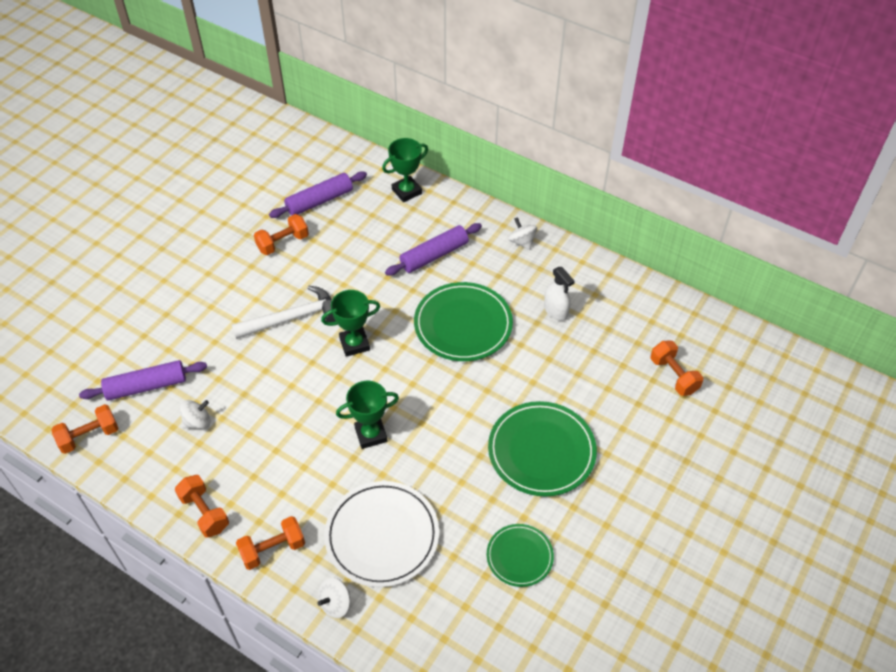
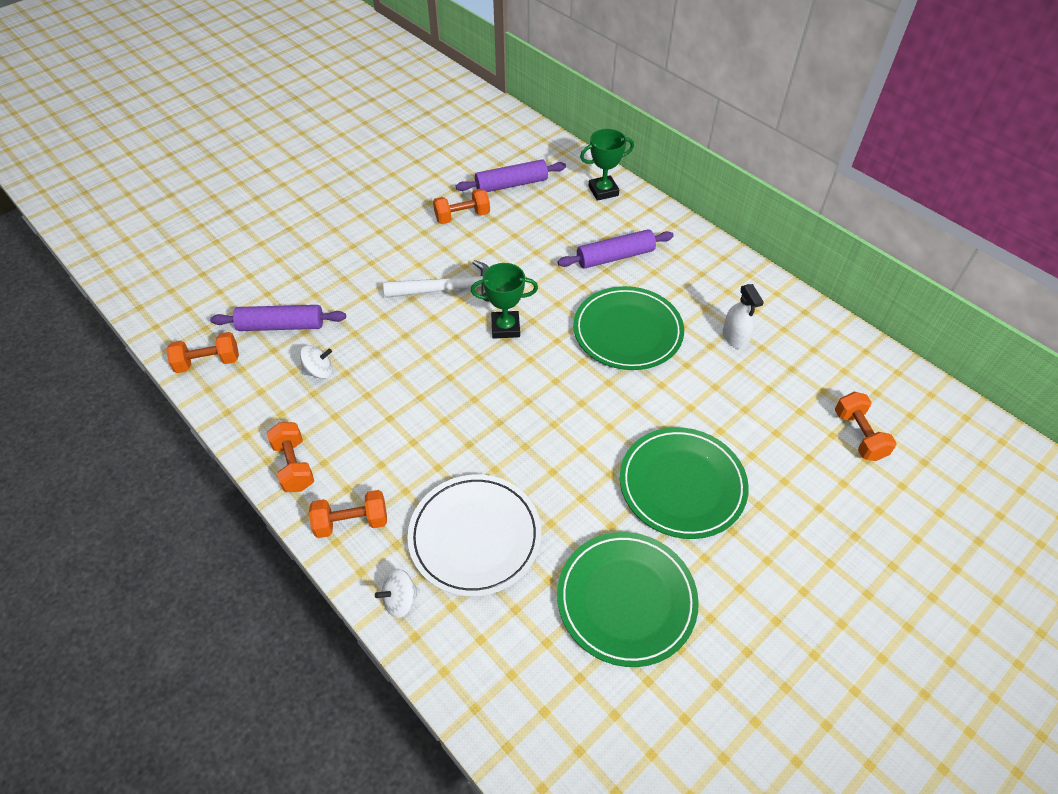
camera: 15 degrees right, 0 degrees up
(371, 434) = (495, 424): green trophy -> none
(519, 556) = (626, 599): green plate -> green plate, size x1.72
(522, 242) = (714, 261): white spinning top -> none

